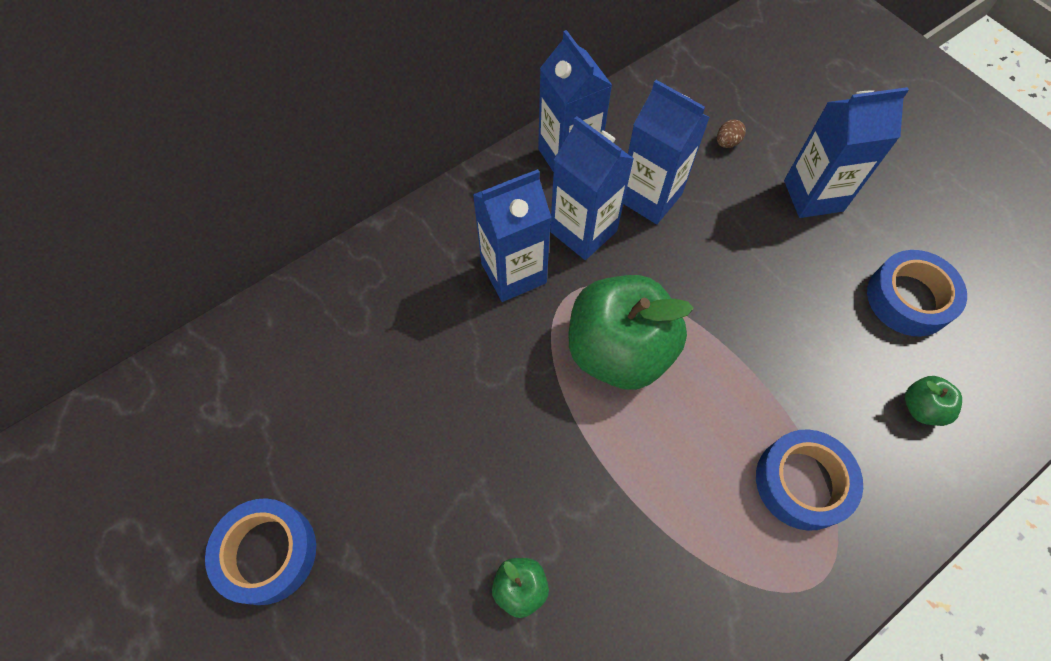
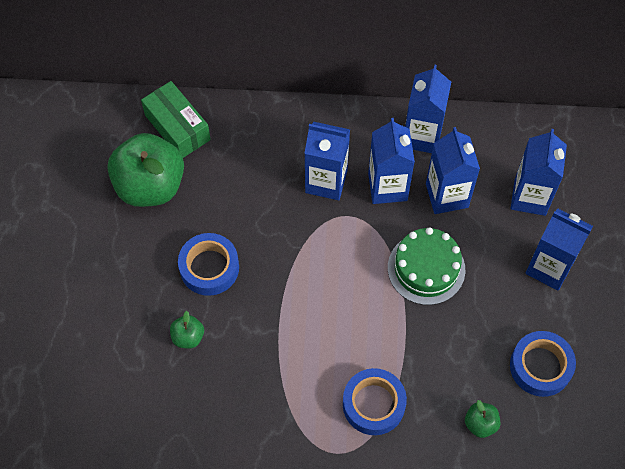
camera: 40 degrees right, 0 degrees up
(267, 553) = (89, 229): blue tape -> blue tape (209, 268)
(283, 337) = (177, 127): none -> green box
(618, 351) = (343, 266): green apple -> green apple (150, 185)
(704, 286) = (426, 268): none -> green cake
(727, 142) = (530, 197): brown egg -> blue carton

